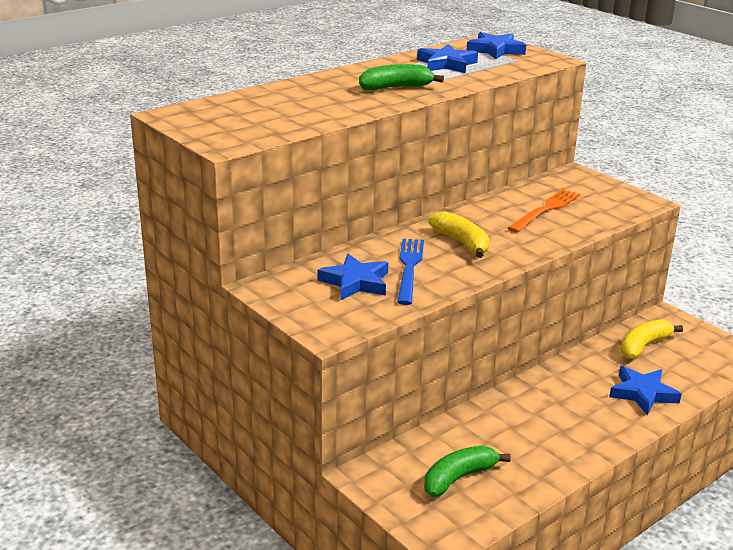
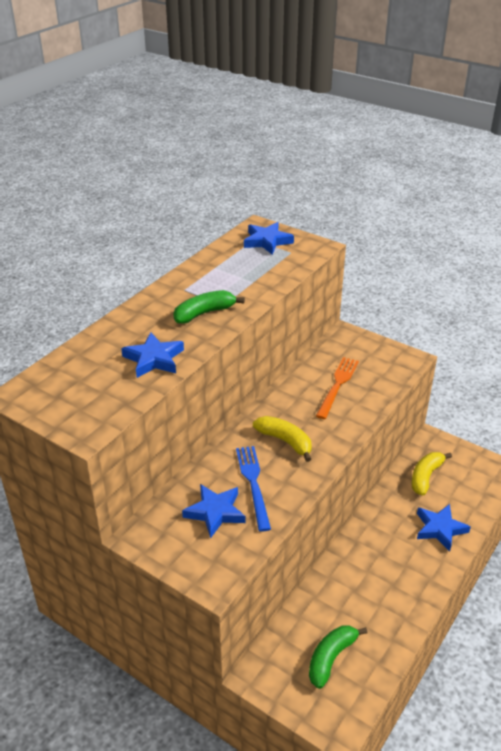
camera: 15 degrees left, 10 degrees up
(446, 64) = (234, 269): blue star -> blue star (154, 359)

